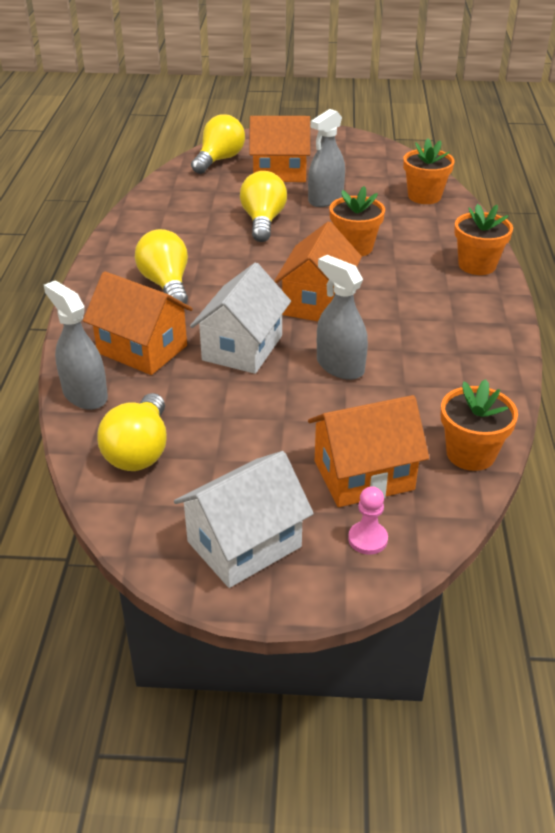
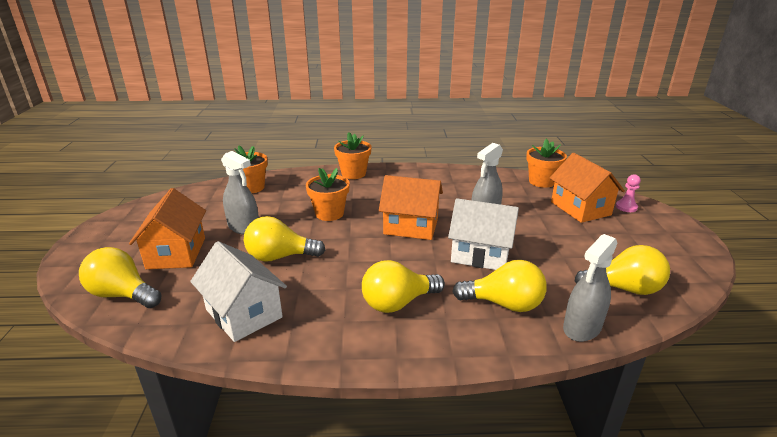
camera: 95 degrees left, 10 degrees down
(142, 349) = (504, 304): orange house -> yellow light bulb
(244, 544) = (665, 241): white house -> white house (244, 313)

